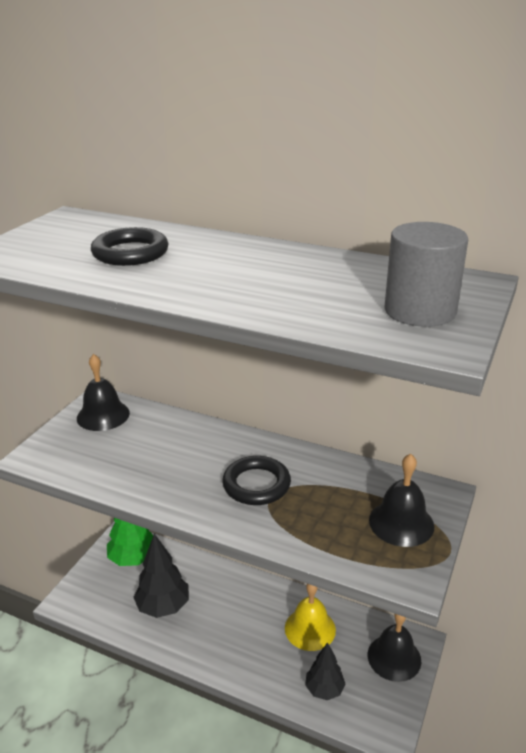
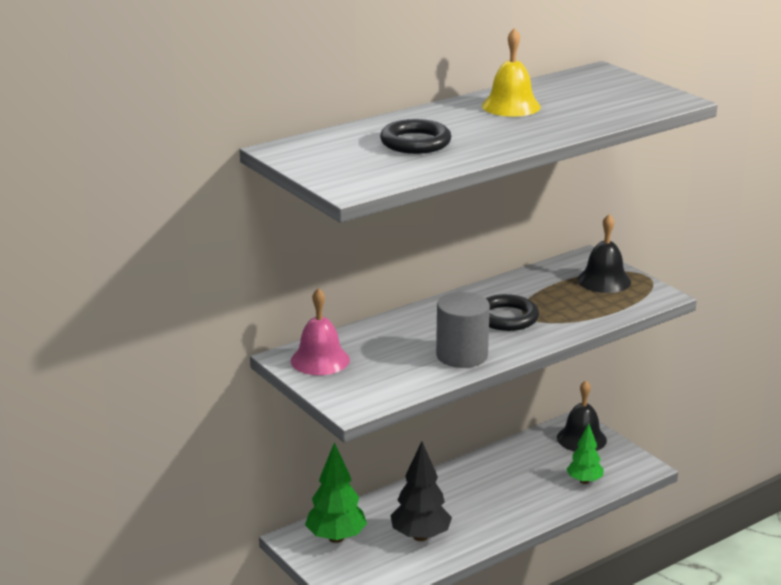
camera: 60 degrees left, 5 degrees down
(103, 415) = (320, 360): black bell -> pink bell
(310, 629) = (519, 466): yellow bell -> yellow bell (511, 106)
(324, 689) = (584, 481): black tree -> green tree
(420, 311) = (625, 93): grey cylinder -> grey cylinder (462, 355)

